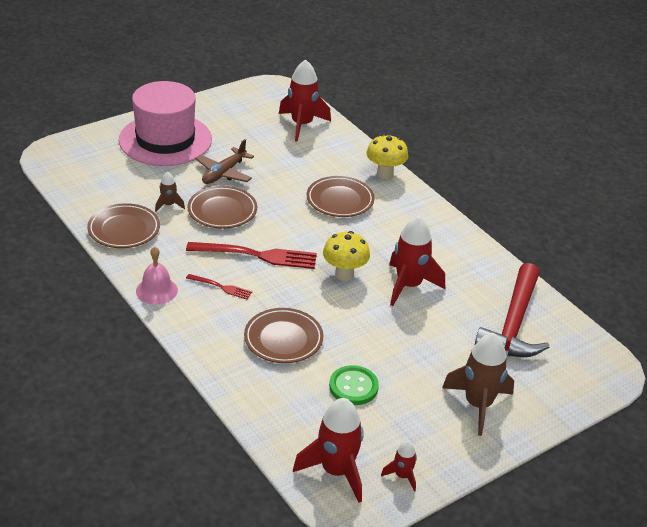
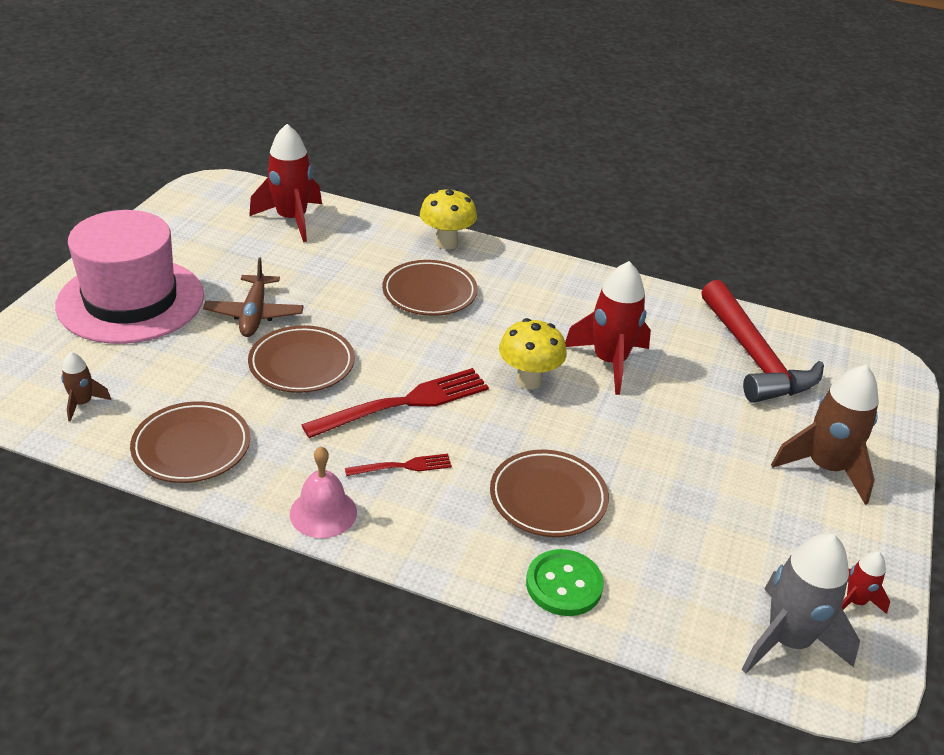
camera: 35 degrees left, 0 degrees up
(168, 205) = (222, 386): brown rocket -> brown rocket (82, 403)
(336, 471) = (787, 640): red rocket -> grey rocket
(353, 387) = (687, 517): green button -> green button (564, 584)

